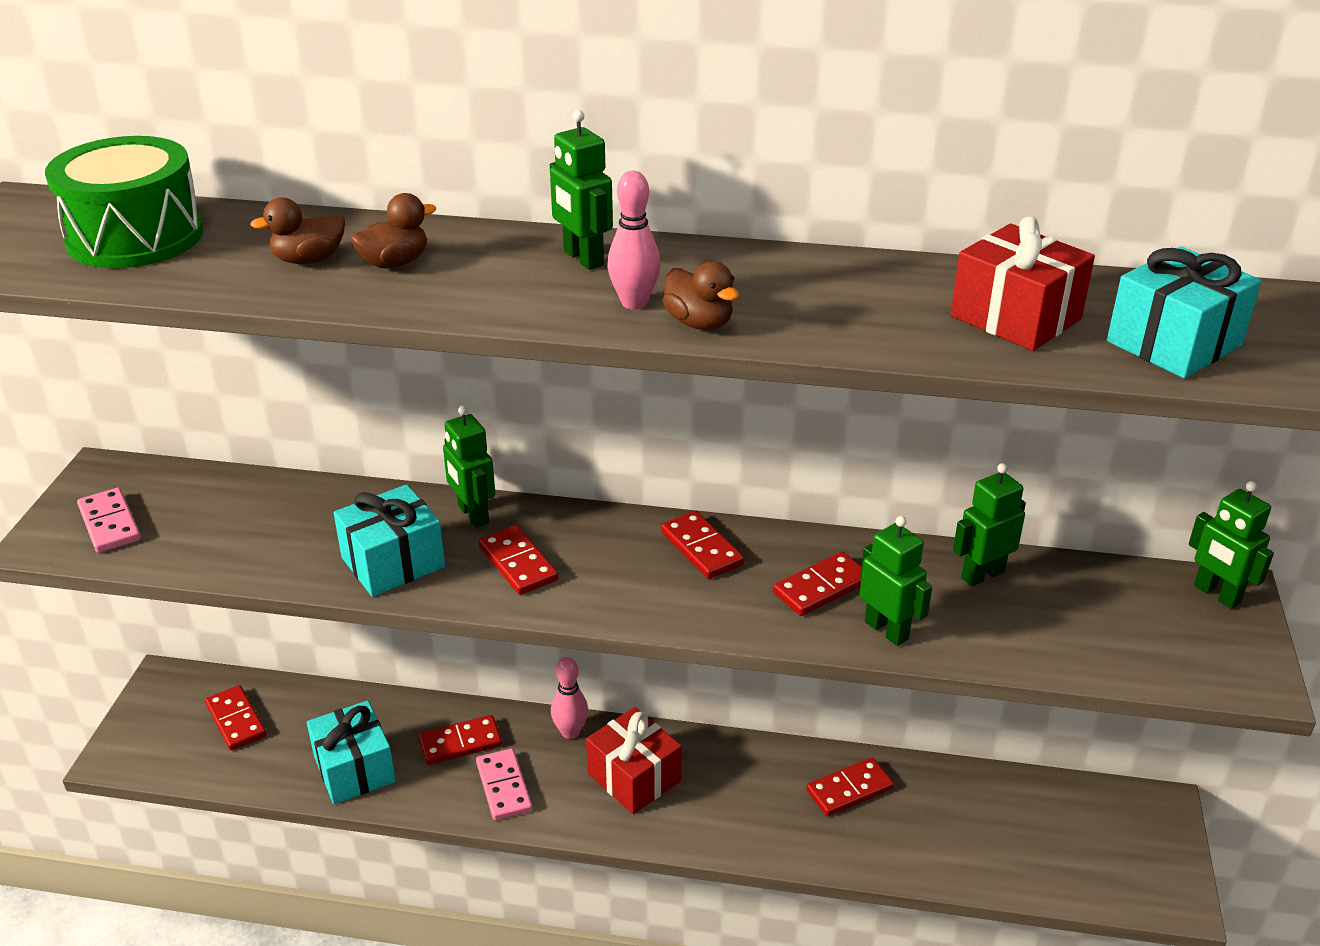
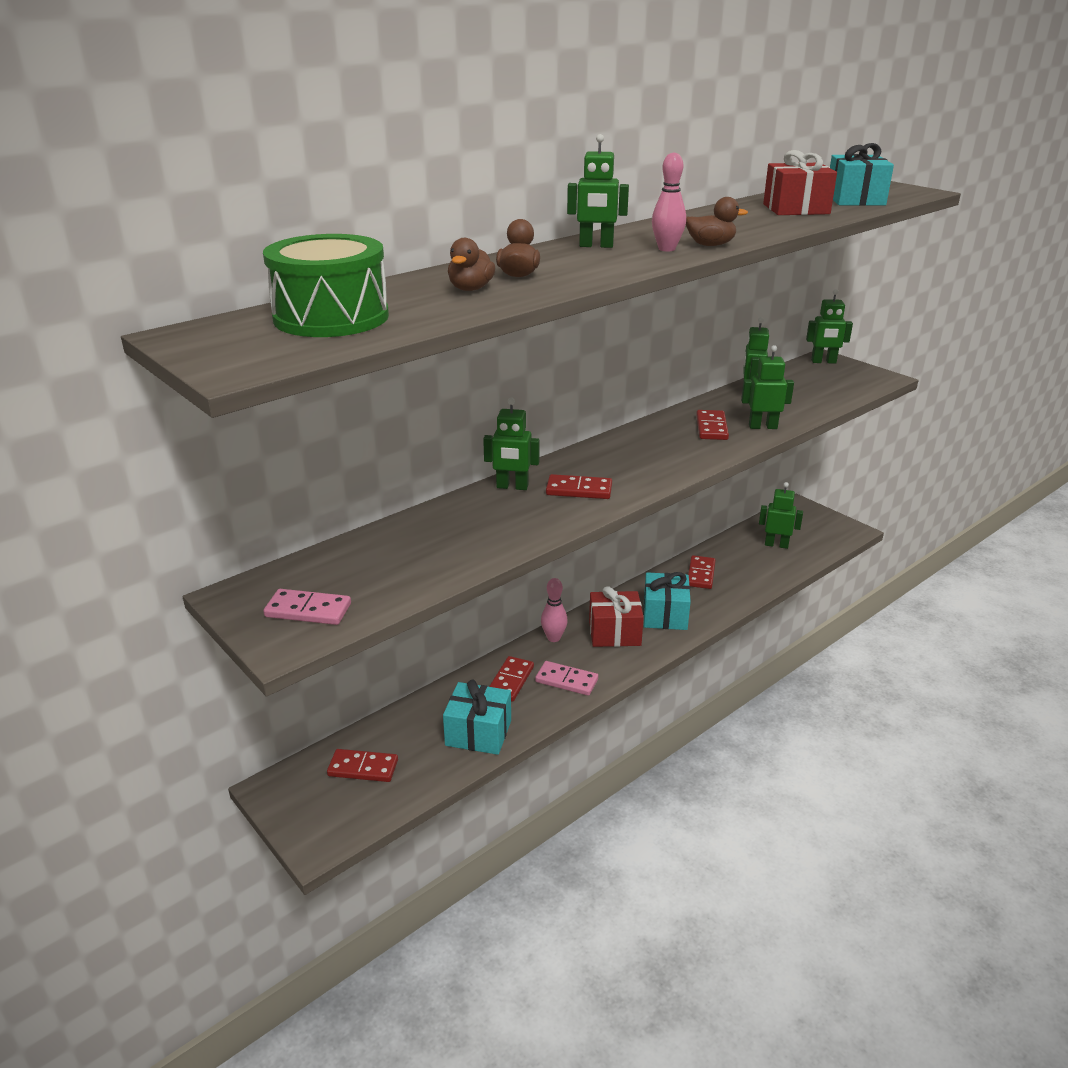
camera: 50 degrees left, 5 degrees down
(393, 562) = (520, 524): turquoise gift -> turquoise gift (665, 615)
(701, 548) = (639, 441): red domino -> none
(1020, 830) = (776, 545): none -> green robot

